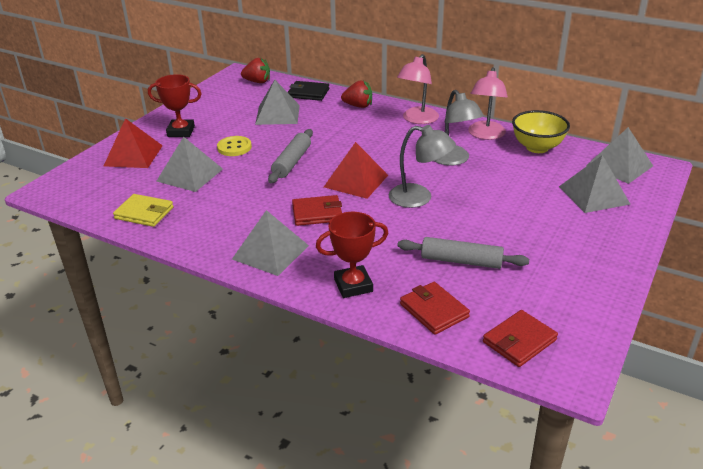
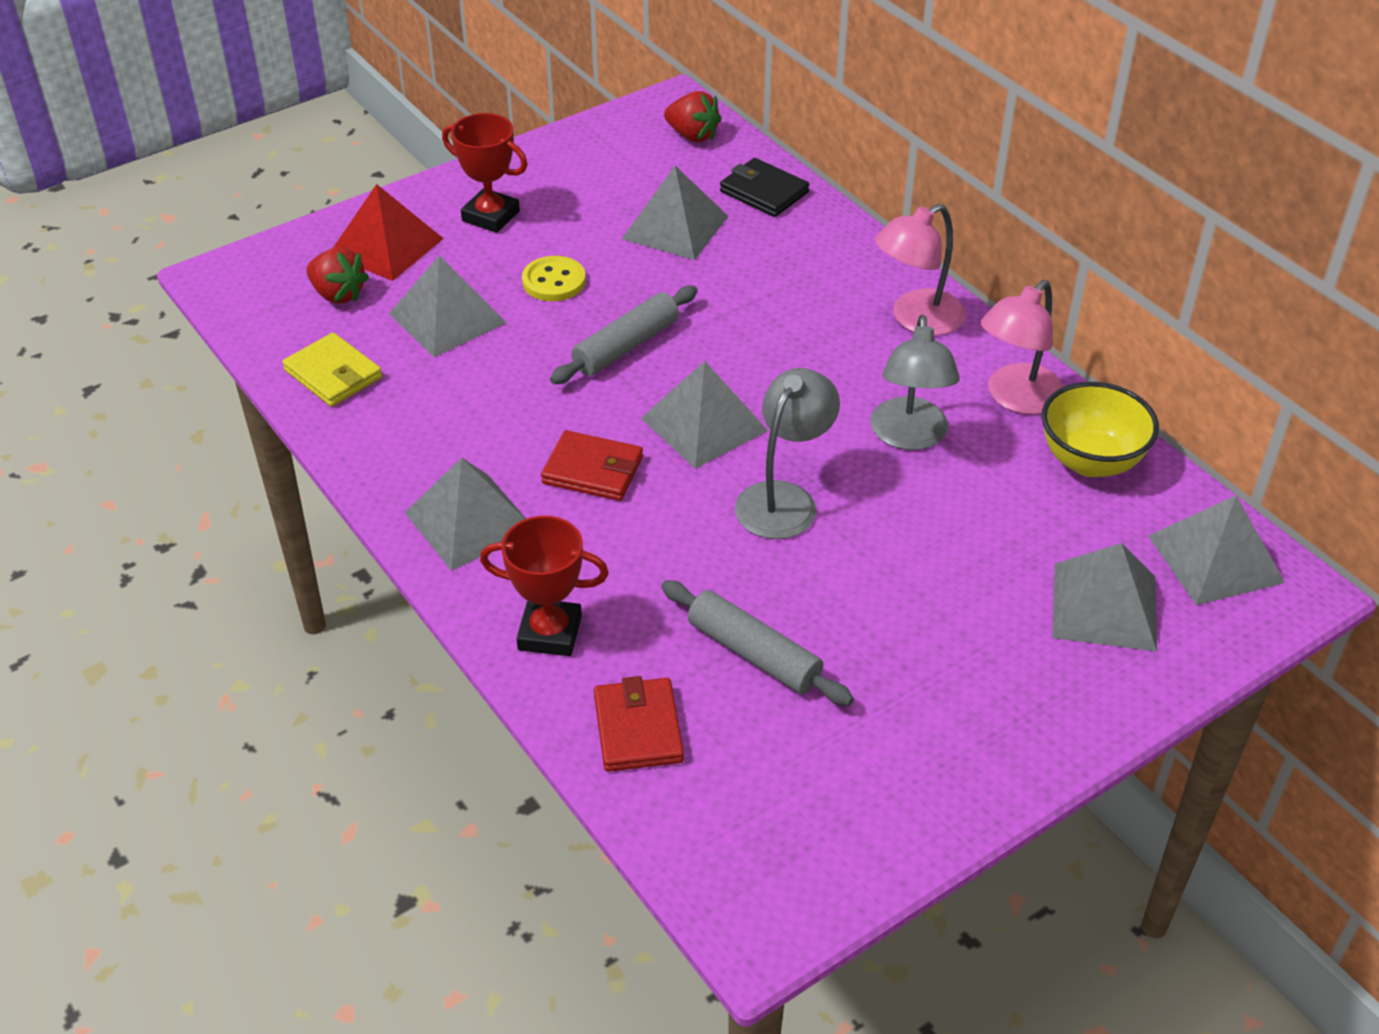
camera: 25 degrees right, 10 degrees up
(356, 181) = (703, 424): red pyramid -> grey pyramid
(358, 106) = (832, 251): red strawberry -> red strawberry (338, 294)
(419, 198) = (784, 499): grey lamp -> grey lamp turned 105 degrees counterclockwise
(519, 341) = (726, 837): red wallet -> none

